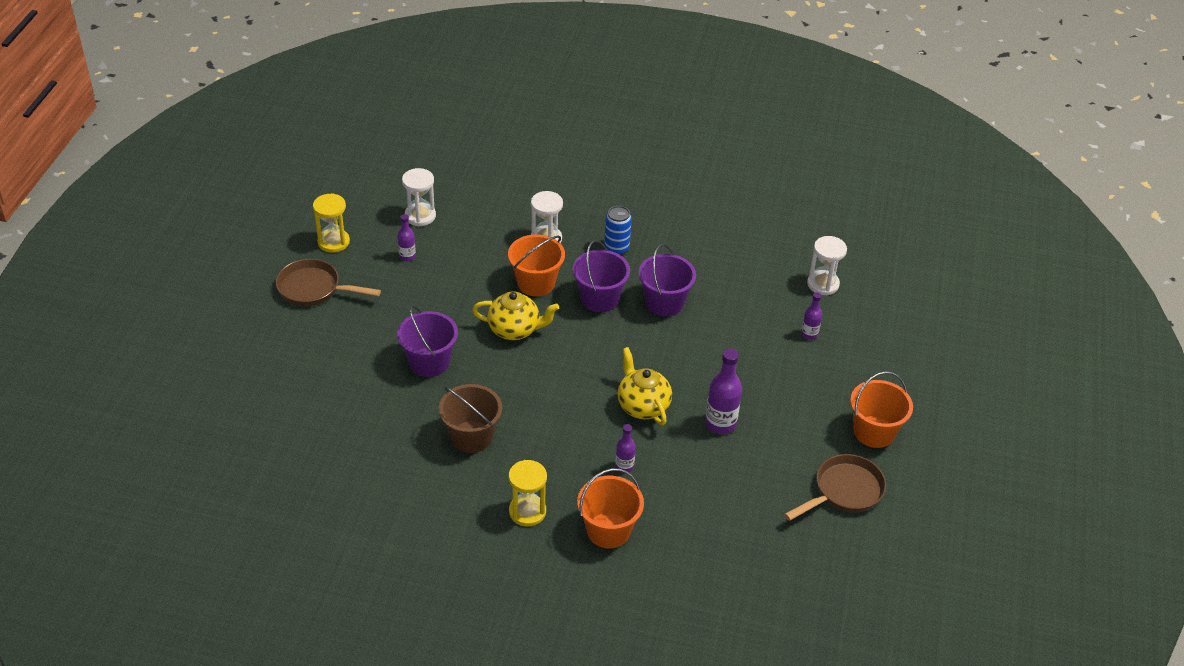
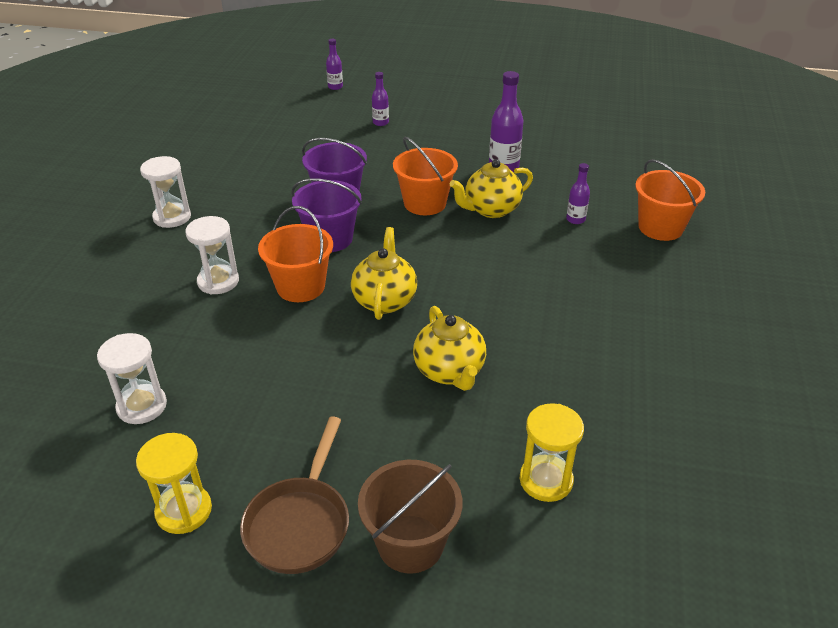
camera: 90 degrees left, 5 degrees down
(407, 256) = (234, 413): purple bottle -> purple bottle (335, 87)
(429, 362) = (450, 372): purple bucket -> yellow teapot
(471, 437) = (568, 326): brown bucket -> brown bucket (410, 543)
(527, 511) = (660, 279): yellow hourglass -> yellow hourglass (546, 480)
(616, 248) = (244, 228): blue can -> none
(823, 284) = (313, 114): white hourglass -> white hourglass (172, 217)
(844, 491) = (564, 114): brown pan -> none
(874, 432) = (494, 100): orange bucket -> orange bucket (425, 203)

